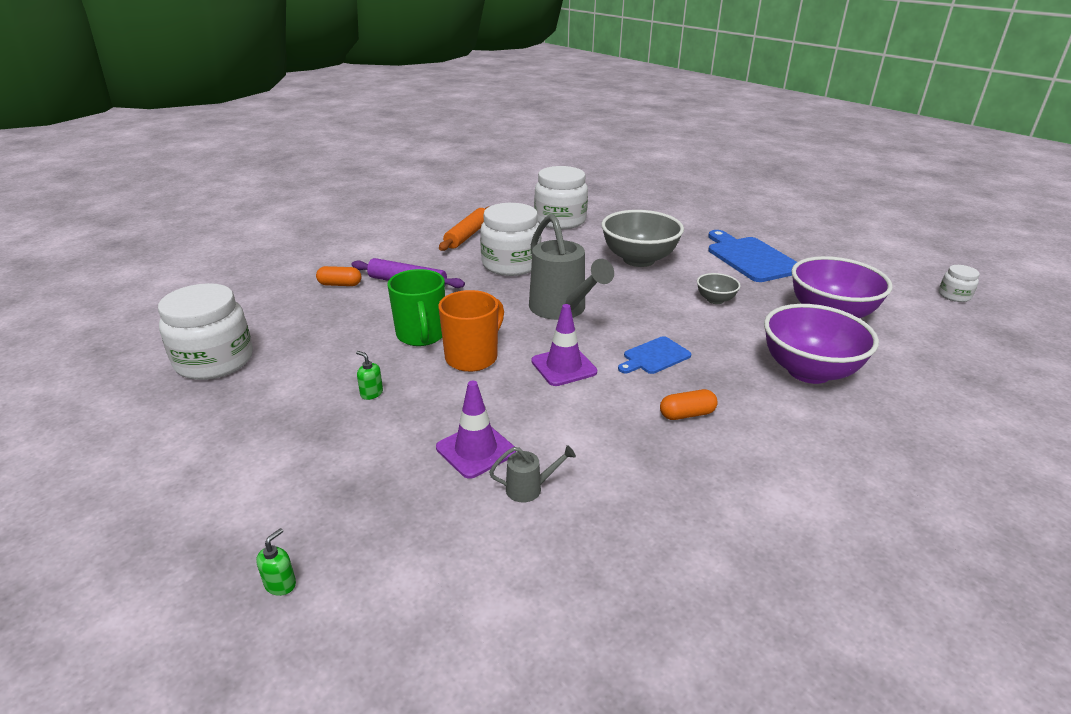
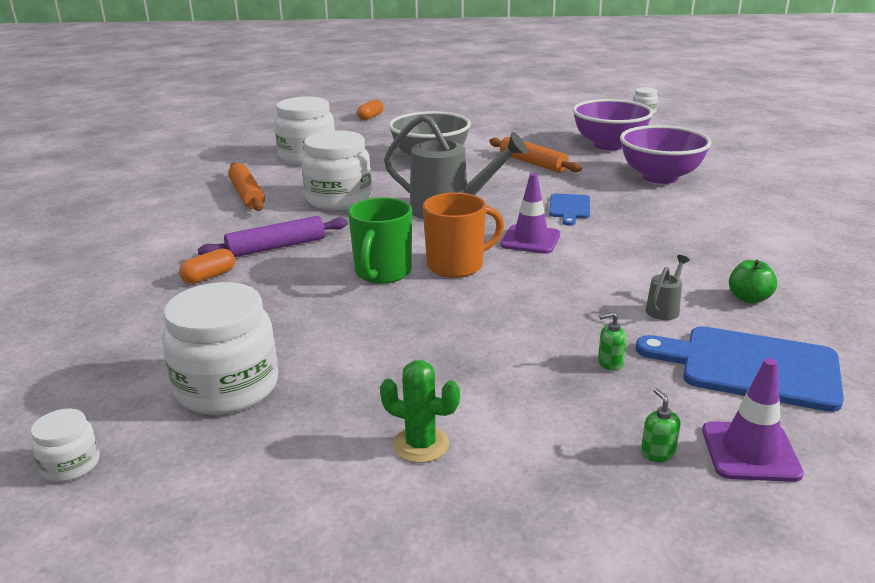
camera: 45 degrees left, 5 degrees down
(98, 360) = (71, 465): none -> white jar
(205, 464) = (421, 444): none -> green cactus
(371, 393) = (437, 325): green soap dispenser -> green soap dispenser (610, 363)
(421, 335) = (382, 273): green mug -> green mug turned 75 degrees clockwise
(473, 357) = (457, 265): orange mug -> orange mug turned 75 degrees clockwise
(476, 450) = (589, 311): purple traffic cone -> purple traffic cone (750, 452)
(617, 532) = (749, 298): none -> green apple
(687, 414) = (653, 227): orange capsule -> orange capsule (370, 117)
(715, 300) = (532, 163): grey bowl -> orange rolling pin
(750, 258) = (500, 132): blue cutting board -> blue cutting board (750, 367)

